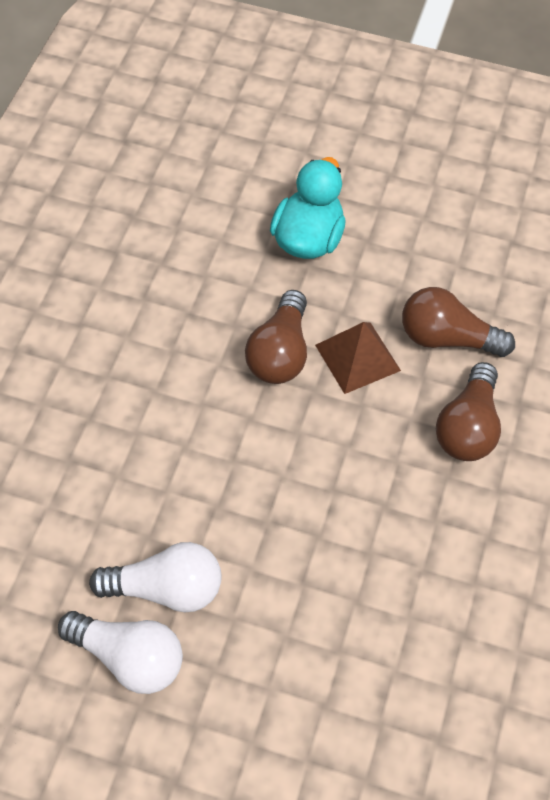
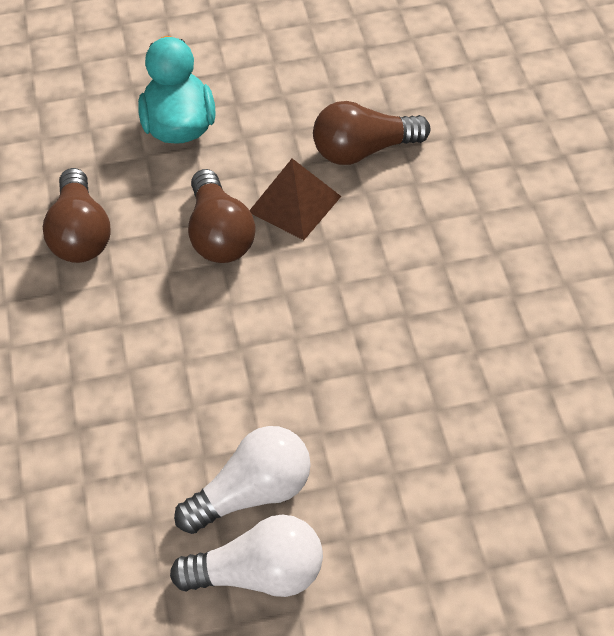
camera: 25 degrees left, 5 degrees down
(467, 427) = (433, 214): brown light bulb -> brown light bulb (81, 234)

